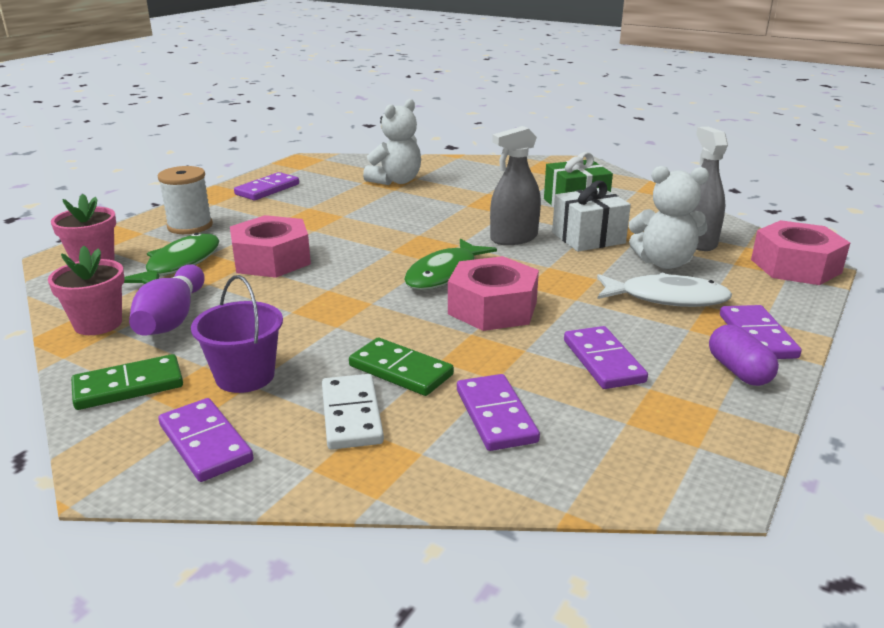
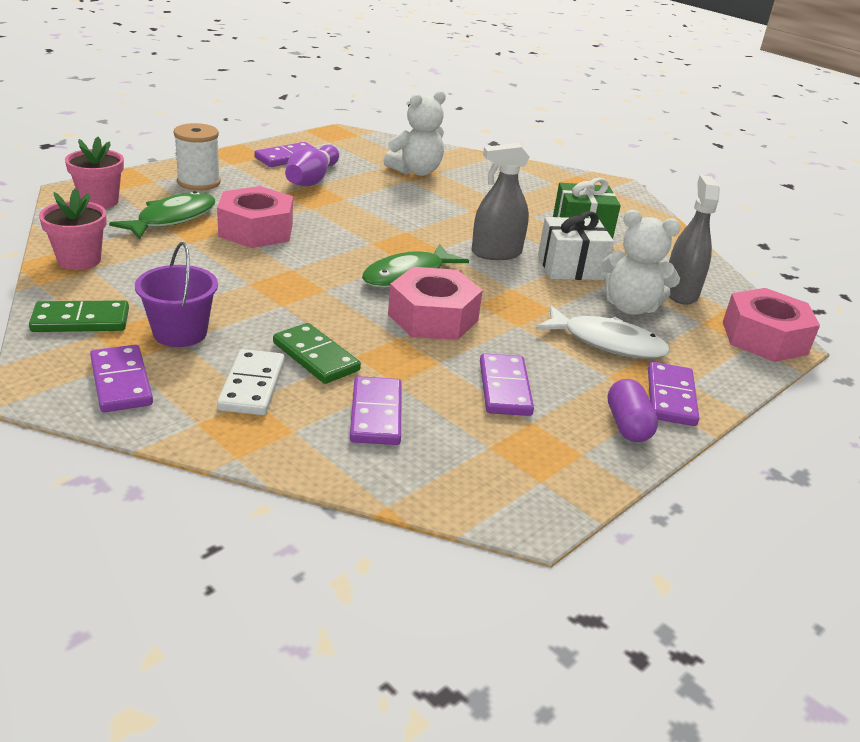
camera: 10 degrees right, 5 degrees up
(172, 318) = (143, 268): purple bowling pin -> purple bowling pin (312, 179)

